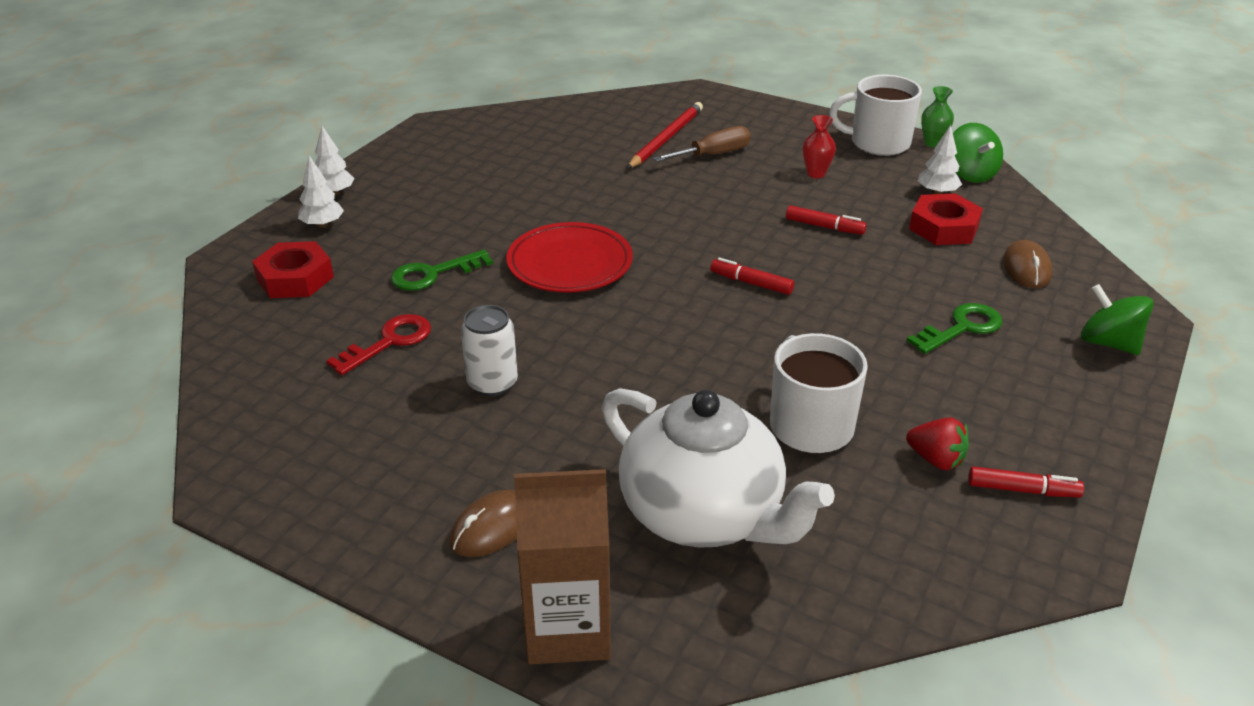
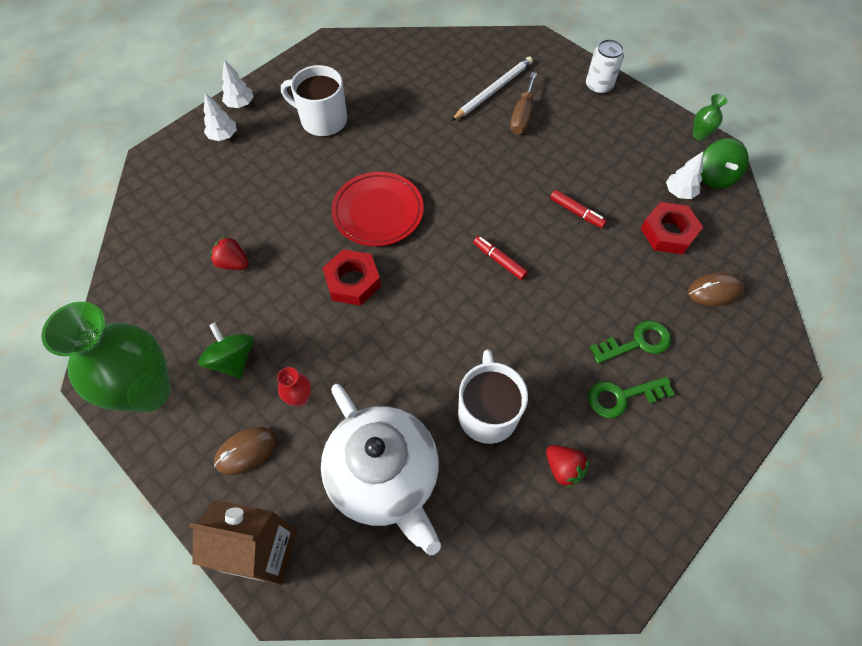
camera: 15 degrees right, 25 degrees up
(295, 278) = (190, 186): red nut -> red nut (352, 281)
(316, 492) = (148, 391): none -> green vase
(389, 342) = (233, 263): red key -> red strawberry
(433, 274) = (282, 202): green key -> green key (622, 397)
(492, 383) = (288, 319): white can -> white can (598, 86)
(666, 139) = (493, 91): red pencil -> white pencil
(713, 155) = (522, 115): brown screwdriver -> brown screwdriver turned 120 degrees clockwise
(816, 174) = (593, 152): red vase -> red vase (300, 398)
(878, 143) = (655, 127): white mug -> white mug (322, 120)
(1022, 490) = (613, 513): red marker -> none
(1026, 268) = (714, 291): brown mouse -> brown mouse turned 60 degrees clockwise
(1108, 343) = (743, 385): green spinning top -> green spinning top (233, 359)

